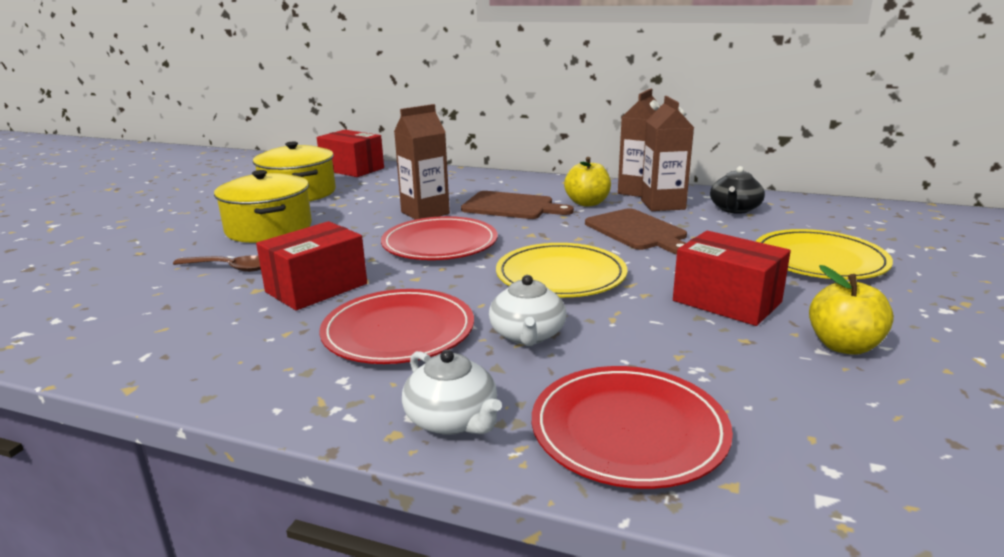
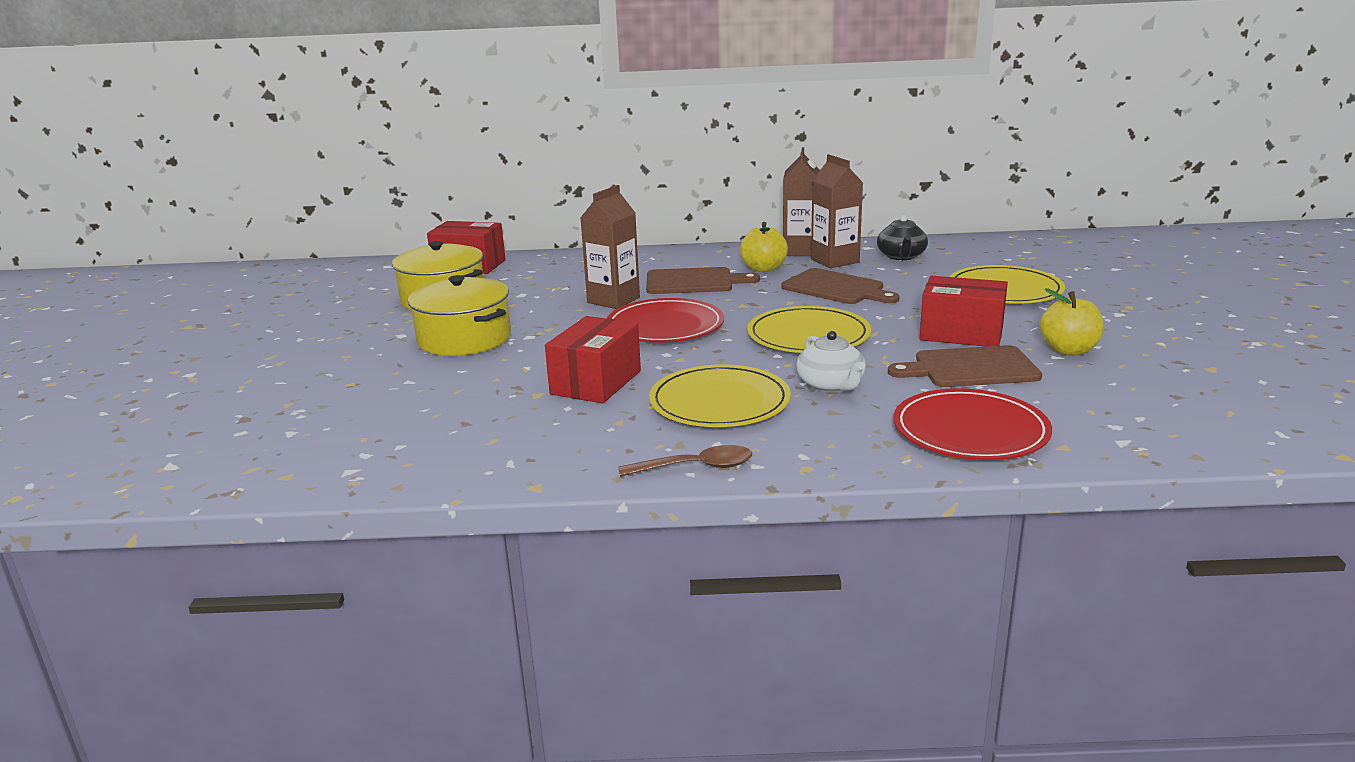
camera: 20 degrees left, 0 degrees up
(230, 268) = (479, 381): brown spoon -> brown spoon (695, 467)
(398, 331) = (719, 402): red plate -> yellow plate
(452, 420) = (839, 450): white teapot -> none
(701, 345) = (970, 368): none -> brown cutting board

